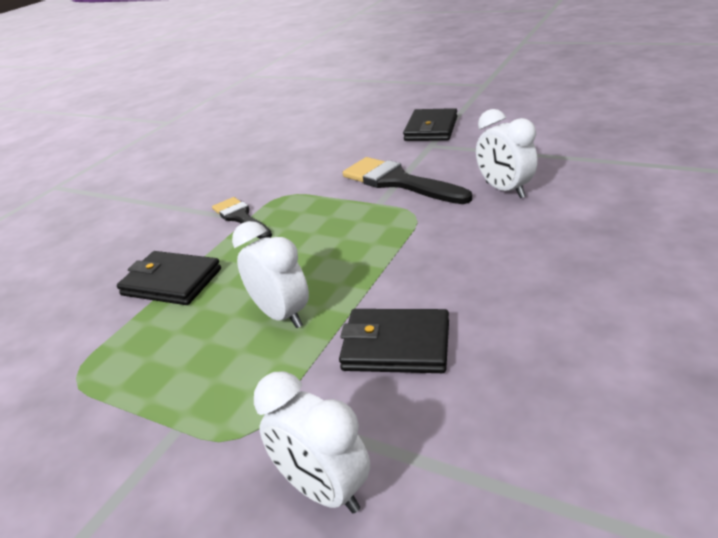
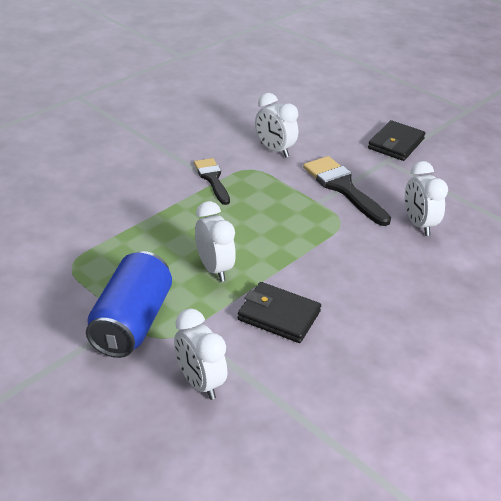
camera: 10 degrees right, 5 degrees up
(171, 282) = (147, 217): black wallet -> none
(185, 429) = (131, 322): none -> blue can
(302, 171) = (274, 150): none -> white clock

